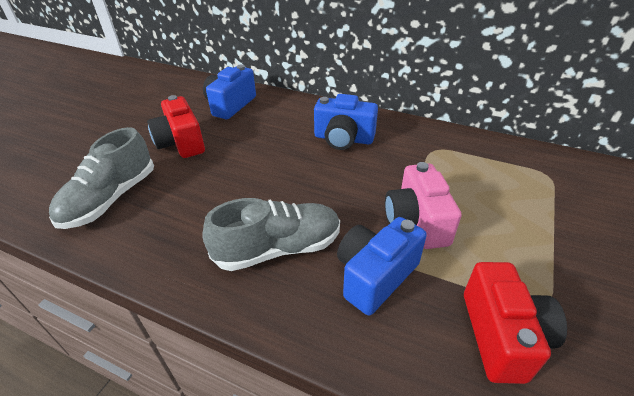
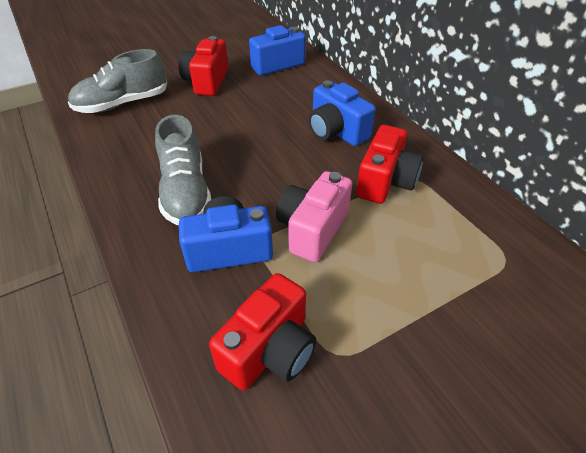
camera: 35 degrees right, 5 degrees up
(278, 248) = (186, 192): grey shoe -> grey shoe turned 60 degrees clockwise
(421, 160) = (385, 181): none -> red camera

